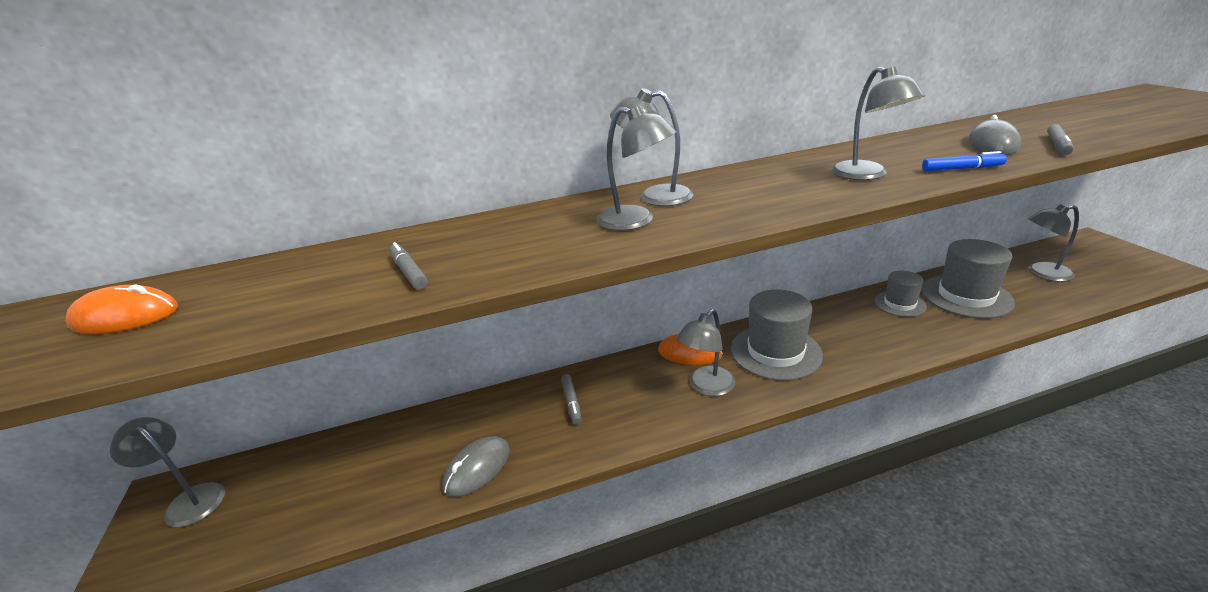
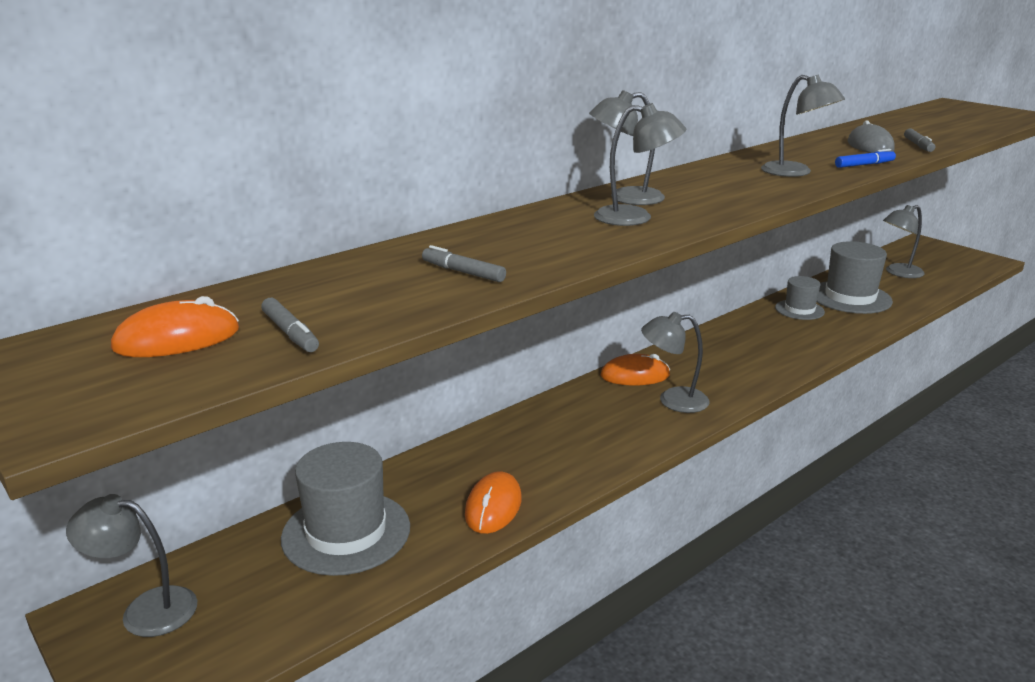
camera: 25 degrees left, 5 degrees down
(477, 469) = (493, 506): grey mouse -> orange mouse
(571, 403) = (547, 435): grey marker -> grey marker (290, 333)
(706, 387) = (673, 400): grey lamp -> grey lamp turned 75 degrees clockwise
(775, 352) = (716, 363): grey hat -> grey hat (346, 532)

